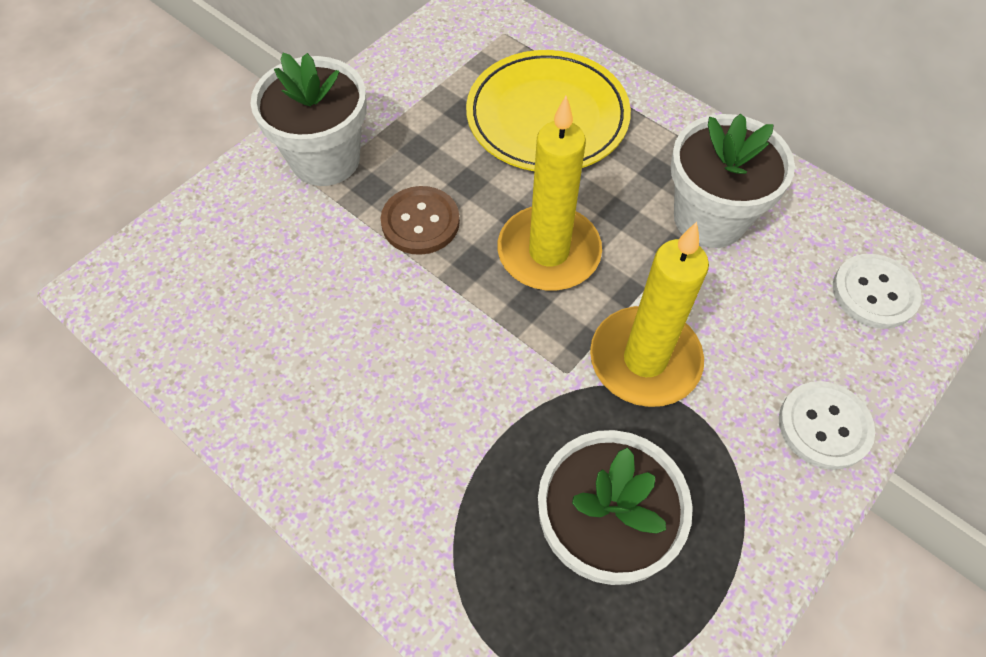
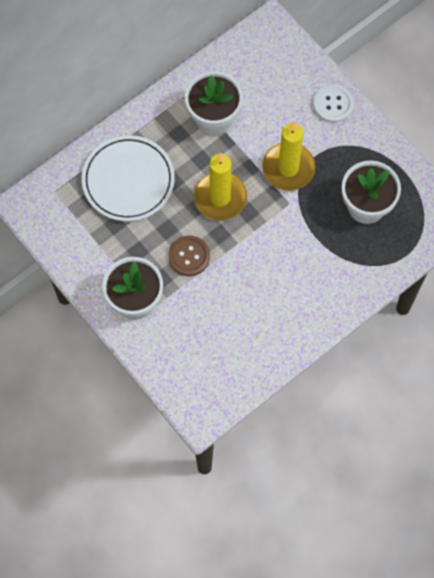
camera: 80 degrees left, 10 degrees up
(547, 117) = (128, 180): yellow plate -> white plate
(874, 293) = (270, 59): white button -> none

